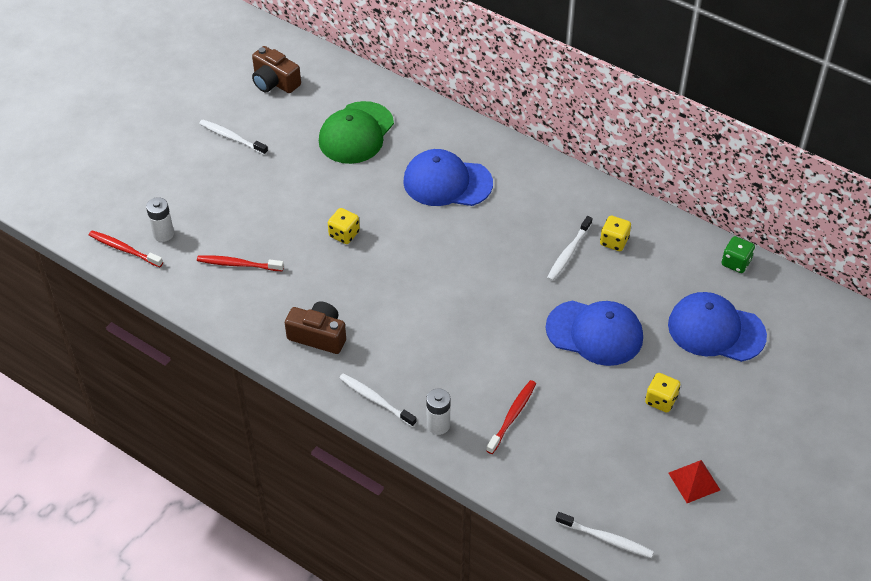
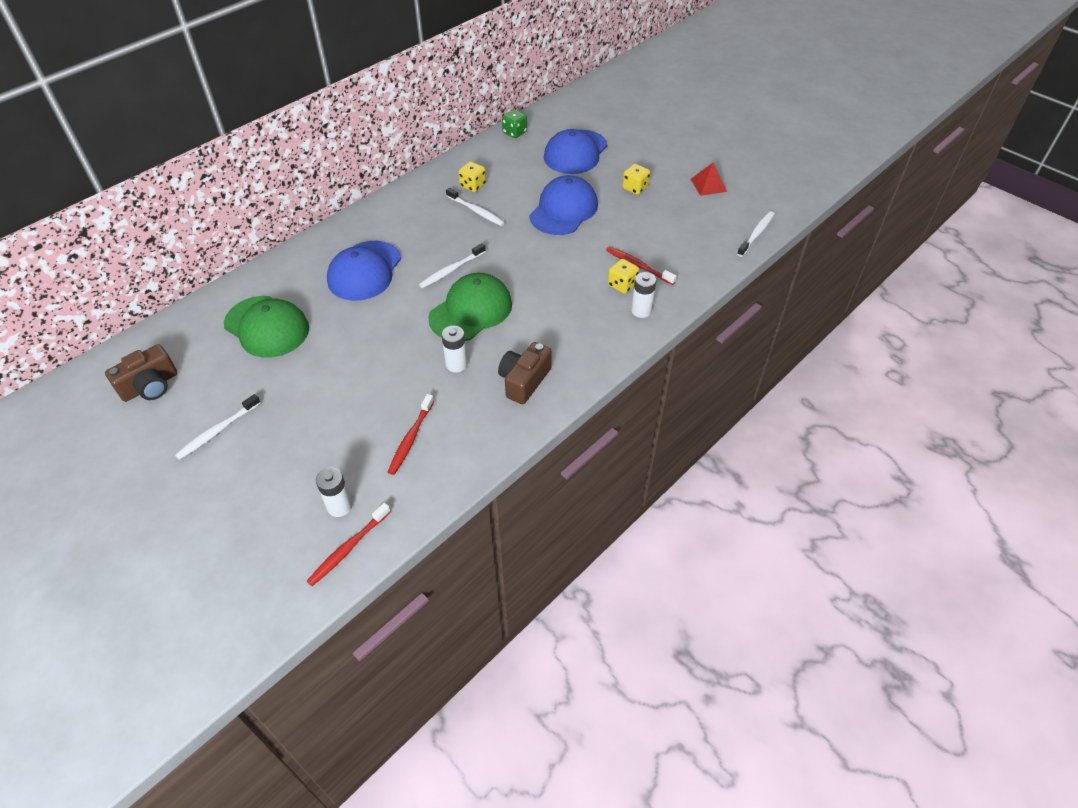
camera: 80 degrees left, 0 degrees up
(332, 279) = (456, 364): none -> white battery
(344, 234) = (401, 349): yellow dice -> yellow dice (622, 285)
(376, 400) = (608, 347): white toothbrush -> white toothbrush (451, 270)
(407, 277) = (471, 311): none -> green cap

